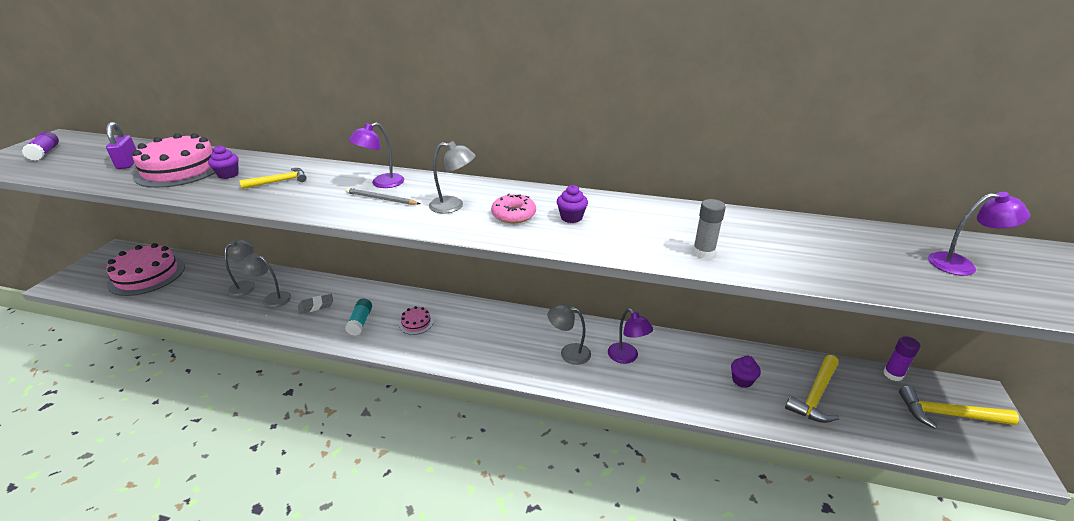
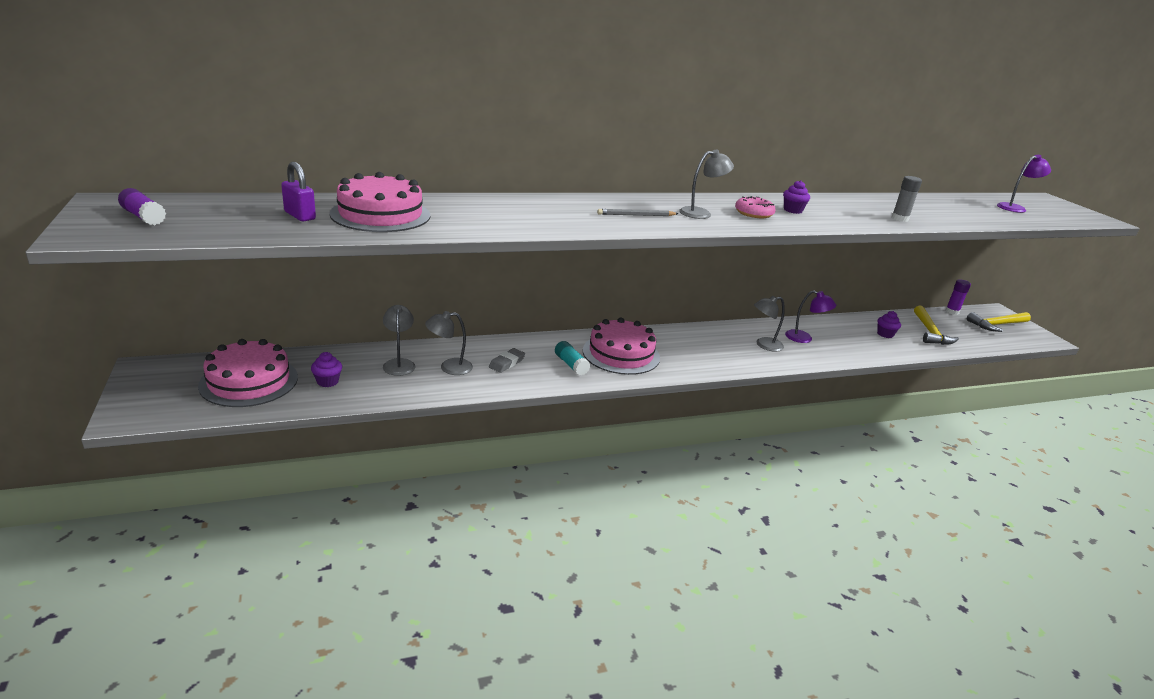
camera: 35 degrees left, 5 degrees down
(228, 175) = (448, 213): purple cupcake -> purple cupcake (327, 381)
(279, 181) = (514, 213): yellow hammer -> none
(381, 183) = (610, 205): purple lamp -> none
(416, 323) = (621, 354): pink cake -> pink cake, size x2.20

